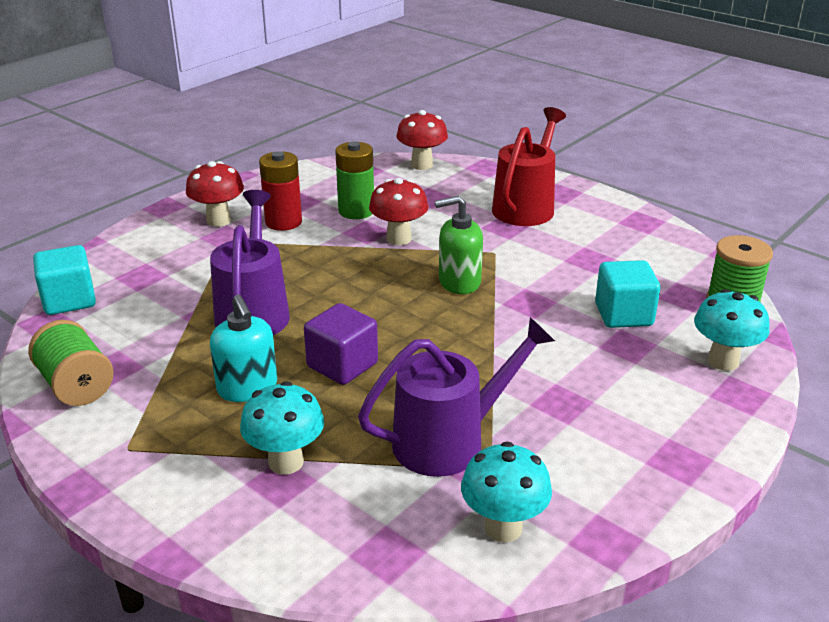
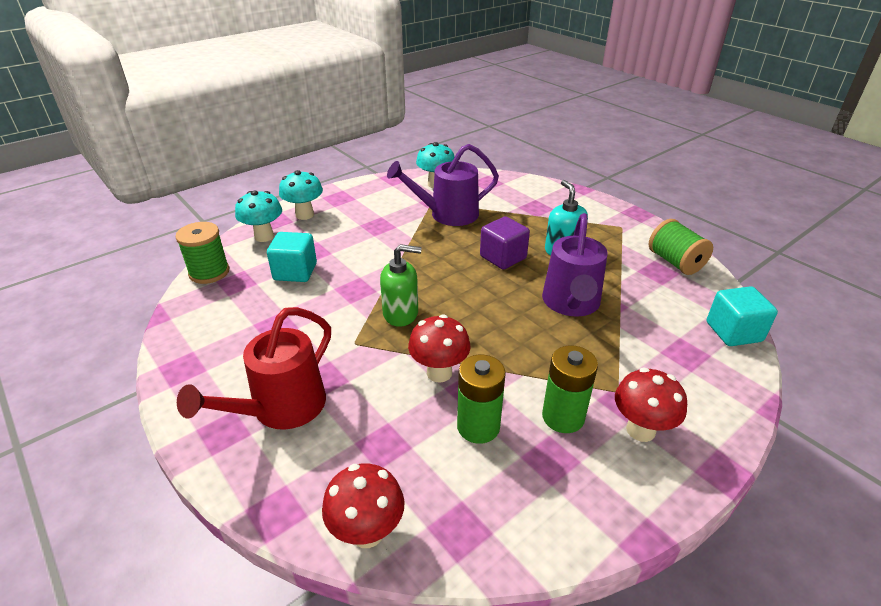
camera: 170 degrees left, 5 degrees up
(283, 222) = (563, 417): red battery -> green battery
(286, 462) = (534, 214): turquoise mushroom -> turquoise mushroom (304, 215)

